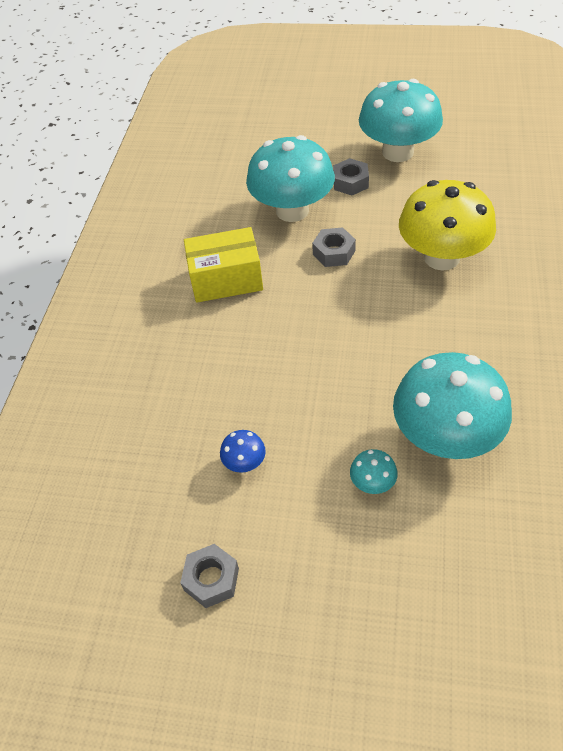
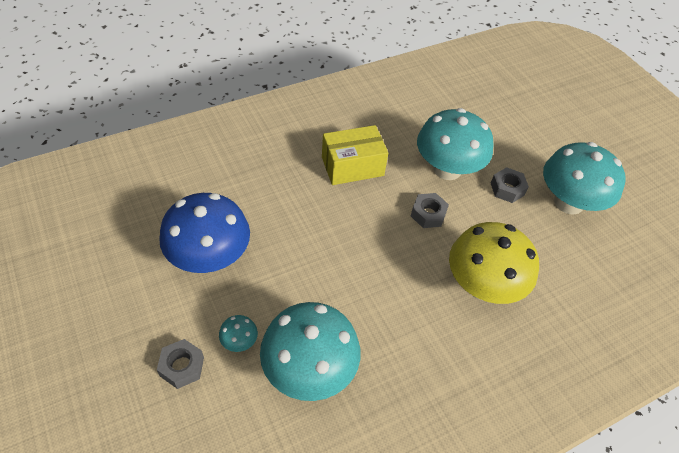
camera: 45 degrees right, 0 degrees up
(211, 579) = (114, 286): grey nut -> grey nut (182, 367)
(226, 279) = (352, 166): yellow box -> yellow box turned 60 degrees counterclockwise
(244, 462) = (210, 258): blue mushroom -> blue mushroom, size x2.46

